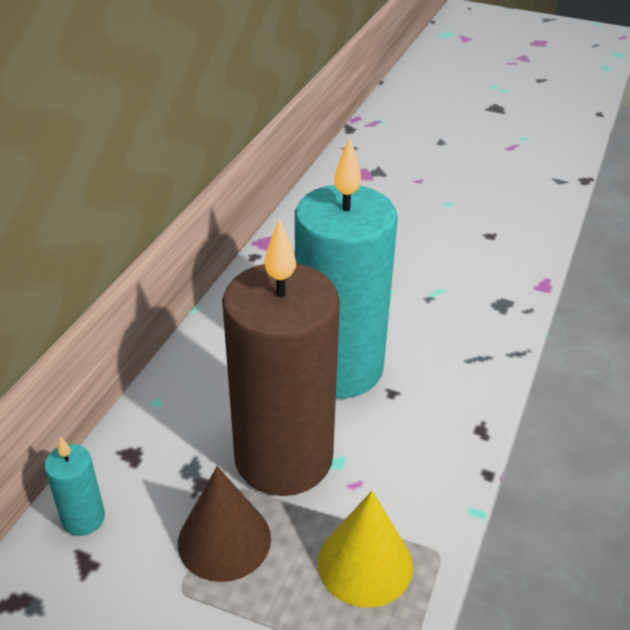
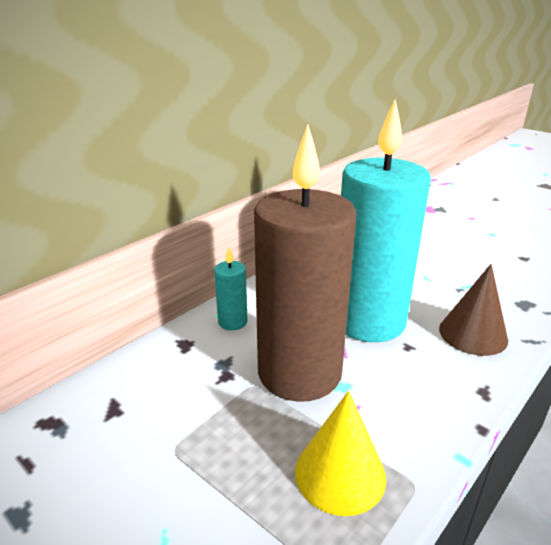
camera: 20 degrees right, 10 degrees down
(83, 518) = (128, 378): turquoise candle -> turquoise candle (232, 322)
(224, 540) = (226, 421): brown cone -> brown cone (473, 334)

